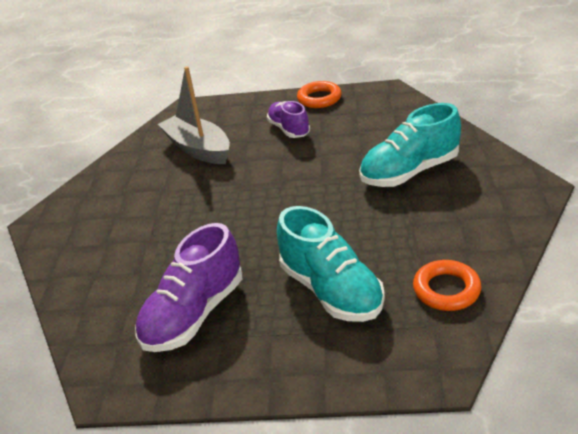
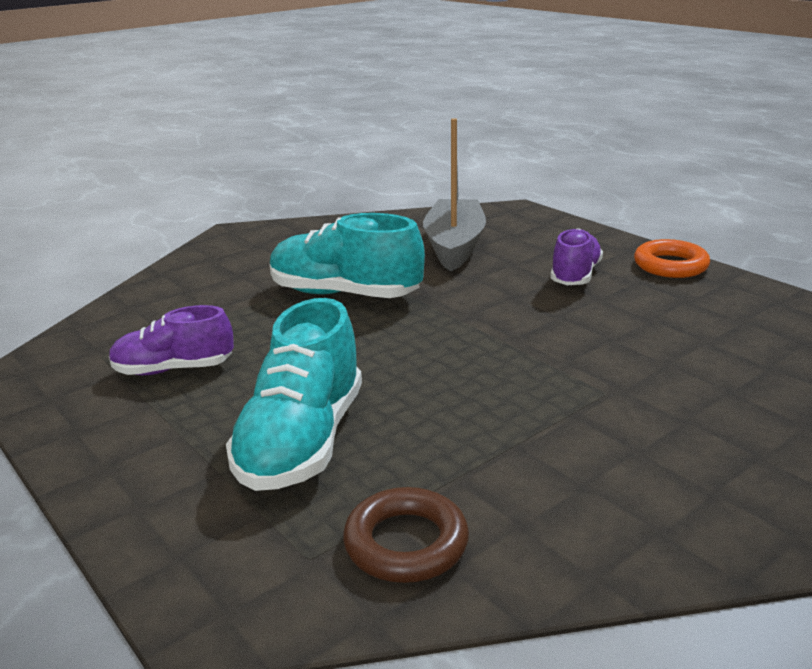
camera: 45 degrees right, 10 degrees down
(194, 314) = (173, 369): purple shoe -> purple shoe, size x0.63
(409, 172) = (629, 394): turquoise shoe -> turquoise shoe (345, 294)
(446, 290) = (406, 543): orange ring -> brown ring

